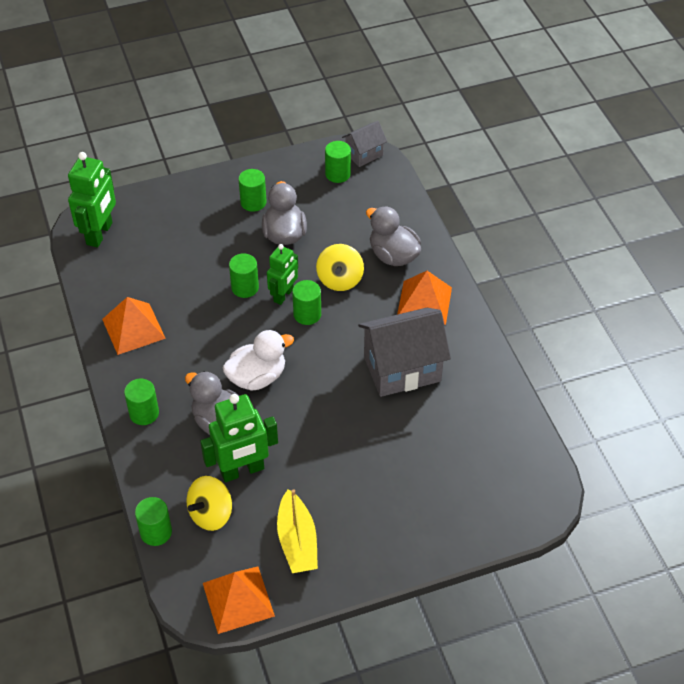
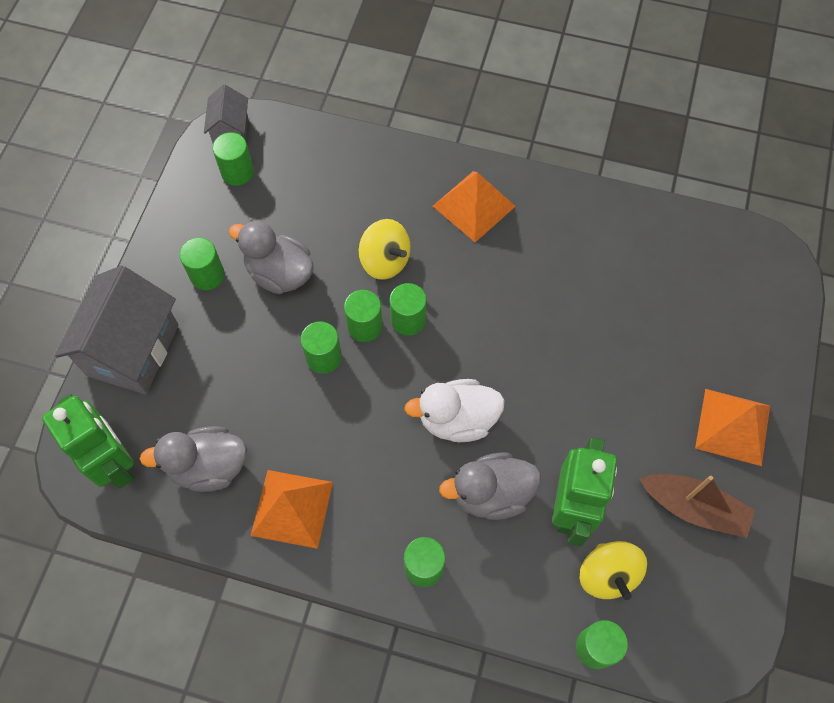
camera: 55 degrees left, 15 degrees up
(238, 599) = (731, 610): orange pyramid -> orange pyramid (732, 426)
(257, 377) = (457, 419): white duck -> white duck turned 105 degrees counterclockwise
(283, 295) = (365, 326): green robot -> green cylinder
(297, 541) = (693, 508): yellow boat -> brown boat
(393, 255) = (392, 194): grey duck -> grey duck (208, 467)
(402, 369) = (543, 278): grey house -> grey house (133, 350)

